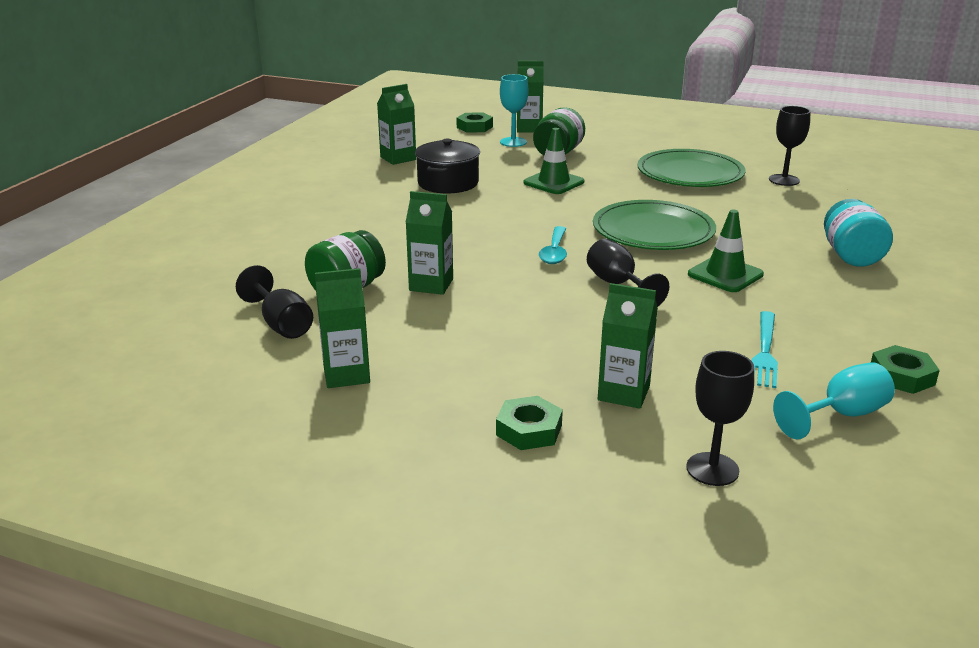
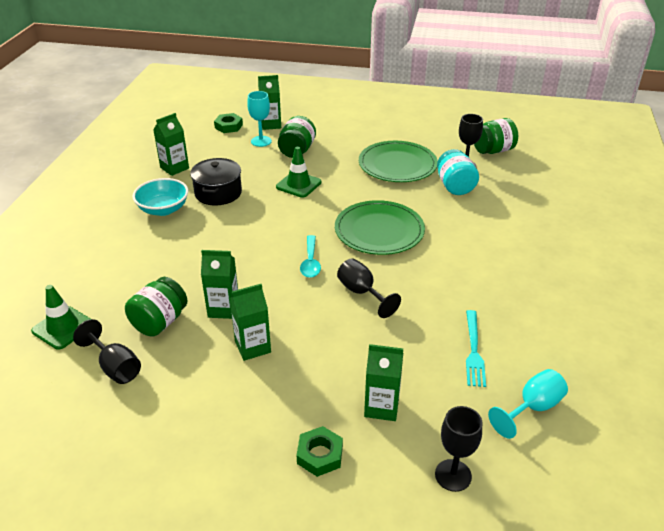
camera: 10 degrees left, 10 degrees up
(346, 374) = (175, 415): green carton -> green carton (253, 347)
(375, 192) = (163, 209): none -> turquoise bowl
(725, 274) = (436, 273): green traffic cone -> green traffic cone (63, 328)
(826, 168) = (493, 150): none -> green jar
(851, 256) = (521, 243): turquoise jar -> turquoise jar (455, 186)
(902, 376) = (568, 363): green nut -> none

